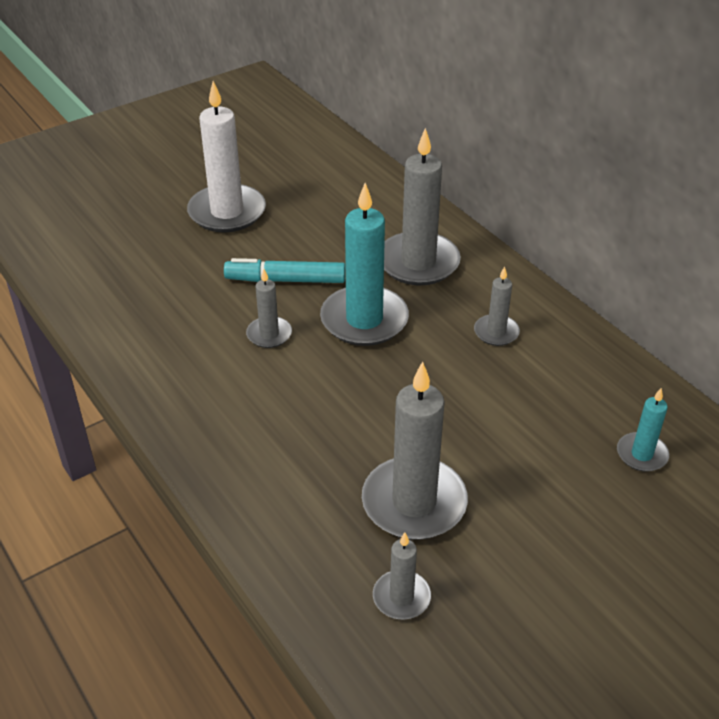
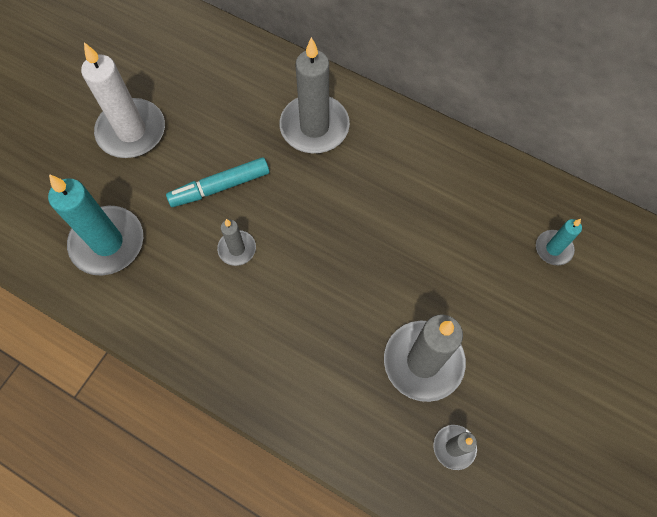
camera: 25 degrees left, 25 degrees up
(364, 320) = (302, 203): turquoise candle -> turquoise candle (107, 242)
(496, 332) = (405, 175): grey candle -> none

